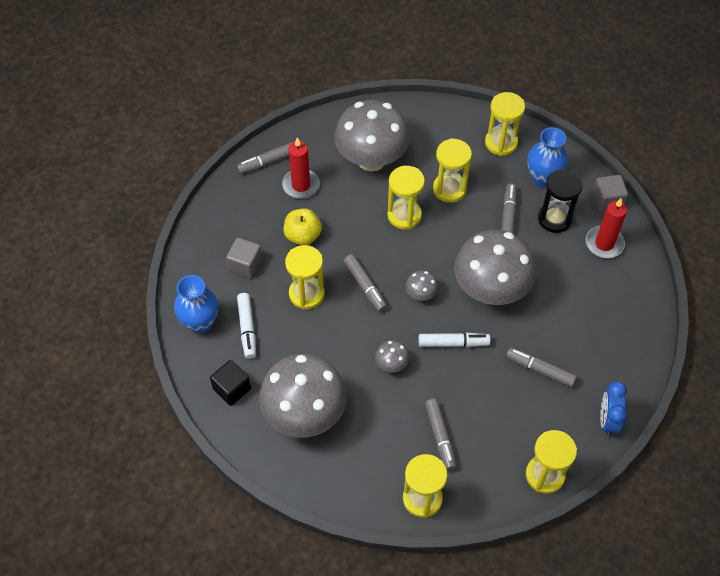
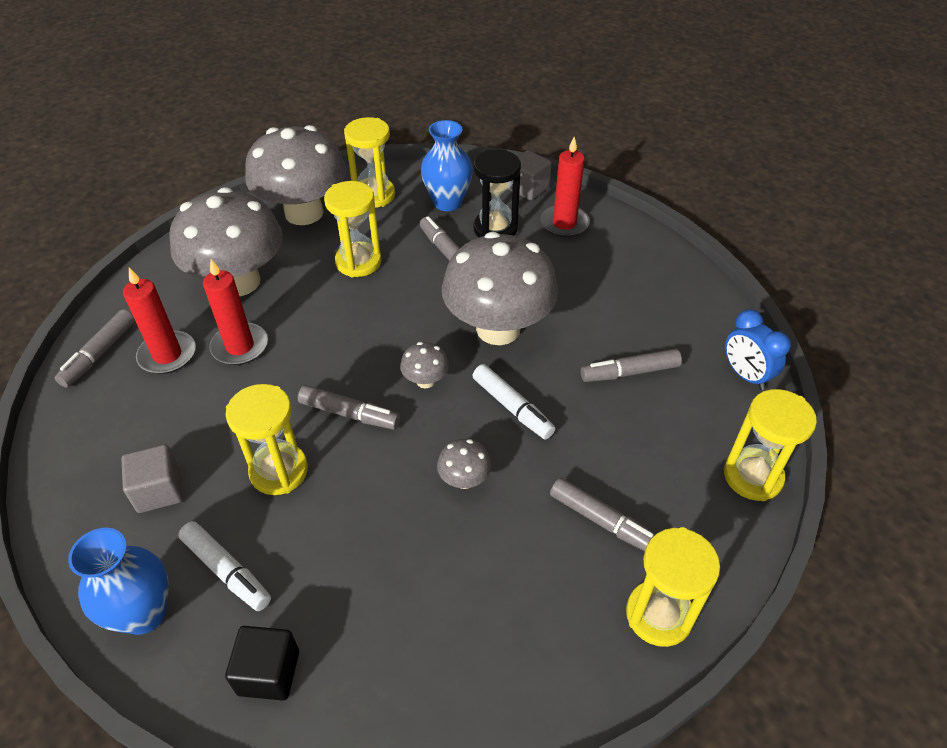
camera: 40 degrees left, 10 degrees down
(303, 236) = (216, 408): yellow apple -> none
(304, 414) = (408, 626): grey mushroom -> grey mushroom (304, 213)
(341, 205) = (240, 346): none -> red candle
(404, 215) = (330, 314): yellow hourglass -> none
(453, 343) = (512, 407): white marker -> white marker turned 90 degrees clockwise

